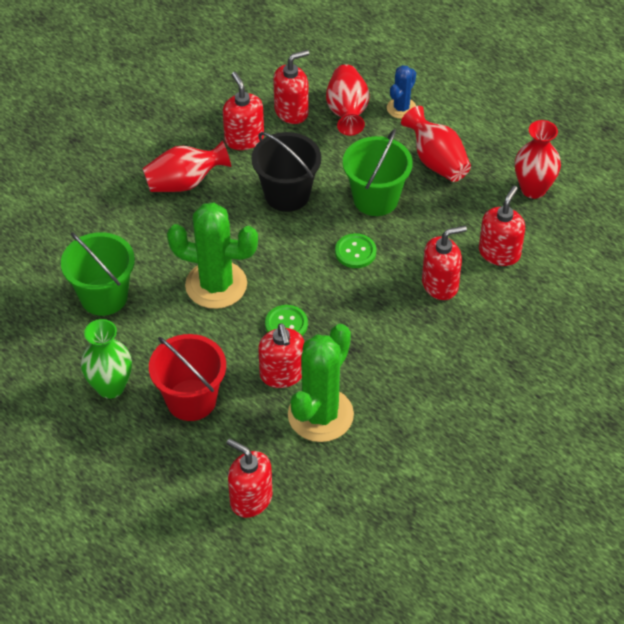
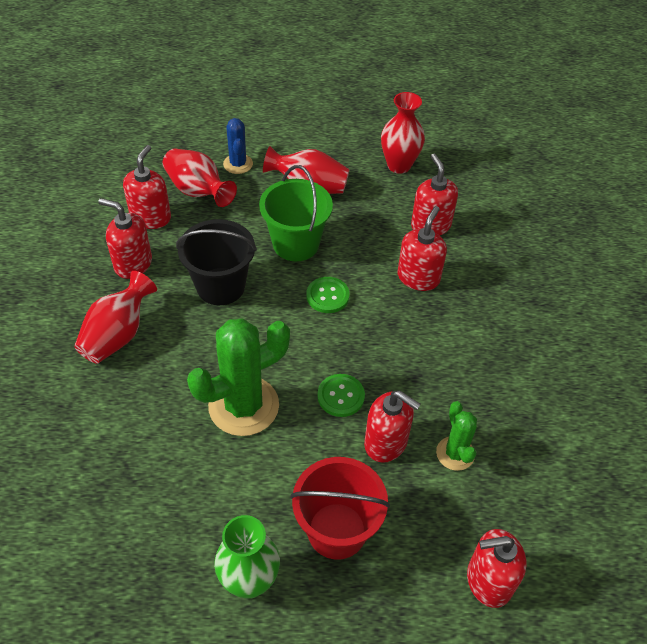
camera: 45 degrees left, 0 degrees up
(104, 296) = (149, 495): green bucket -> none
(320, 415) = (455, 453): green cactus -> green cactus, size x0.53

